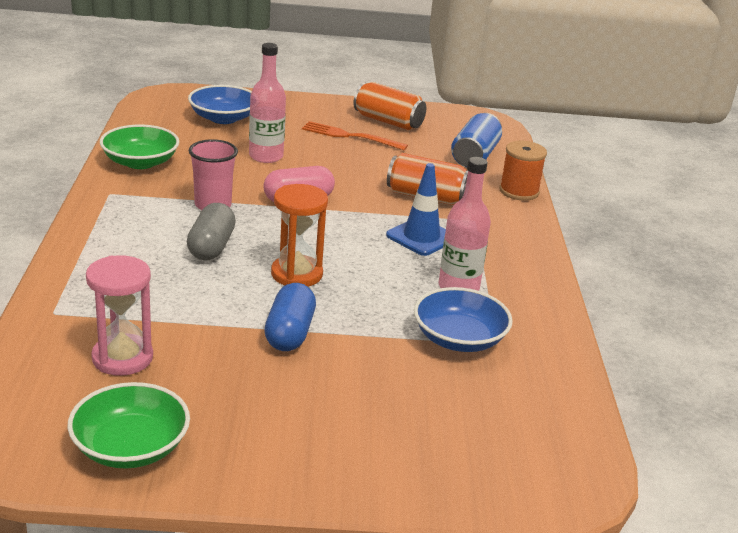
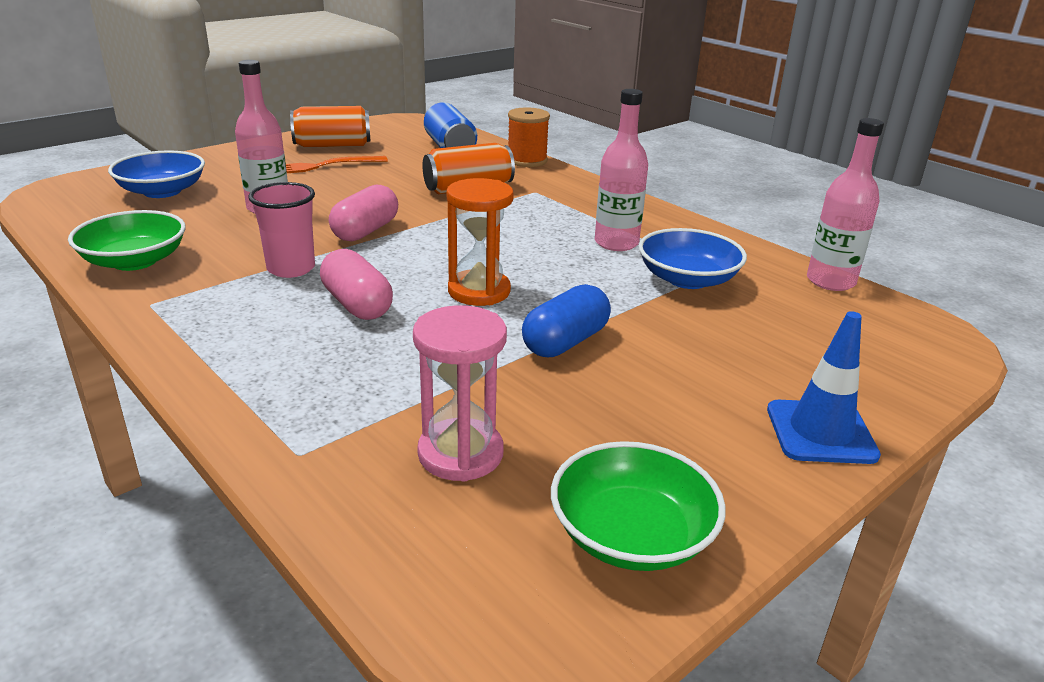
camera: 40 degrees left, 0 degrees up
(211, 247) = (357, 305): grey capsule -> pink capsule
(290, 333) = (565, 342): blue capsule -> blue capsule turned 75 degrees clockwise
(421, 237) = (521, 219): blue traffic cone -> blue traffic cone (820, 432)
(577, 400) = (830, 281): none -> pink bottle

